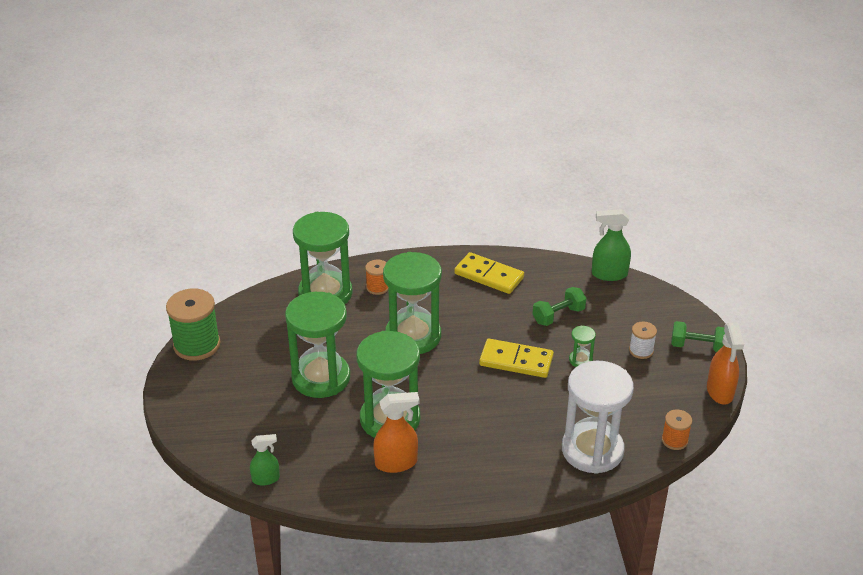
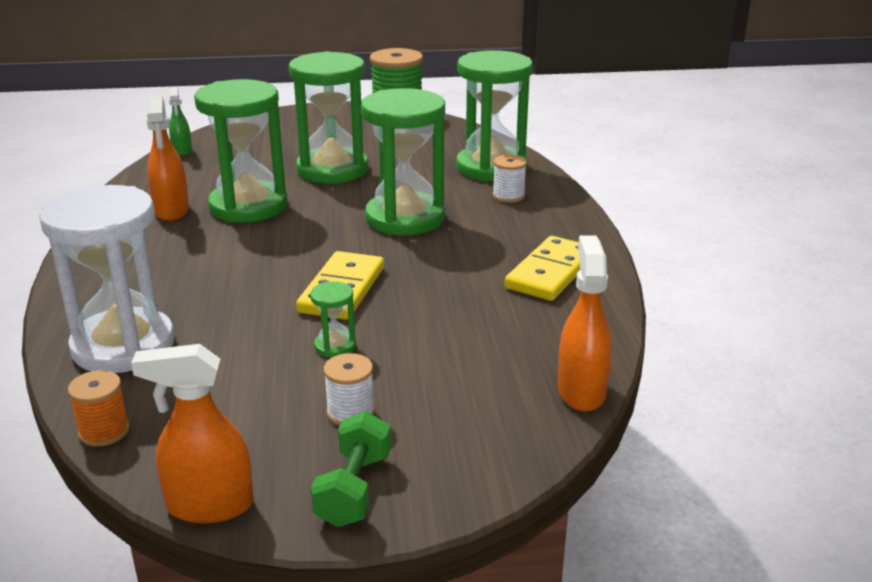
camera: 90 degrees right, 10 degrees down
(377, 287) = (508, 196): orange spool -> white spool
(558, 316) = (451, 330): green dumbbell -> none
(609, 274) = (581, 391): green spray bottle -> orange spray bottle

